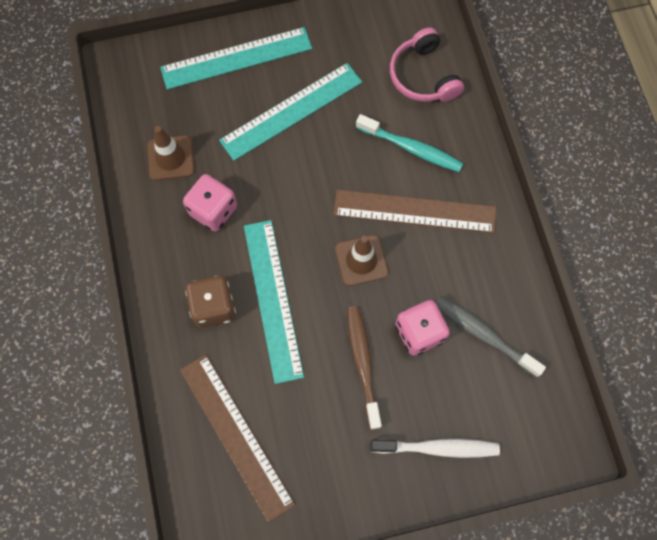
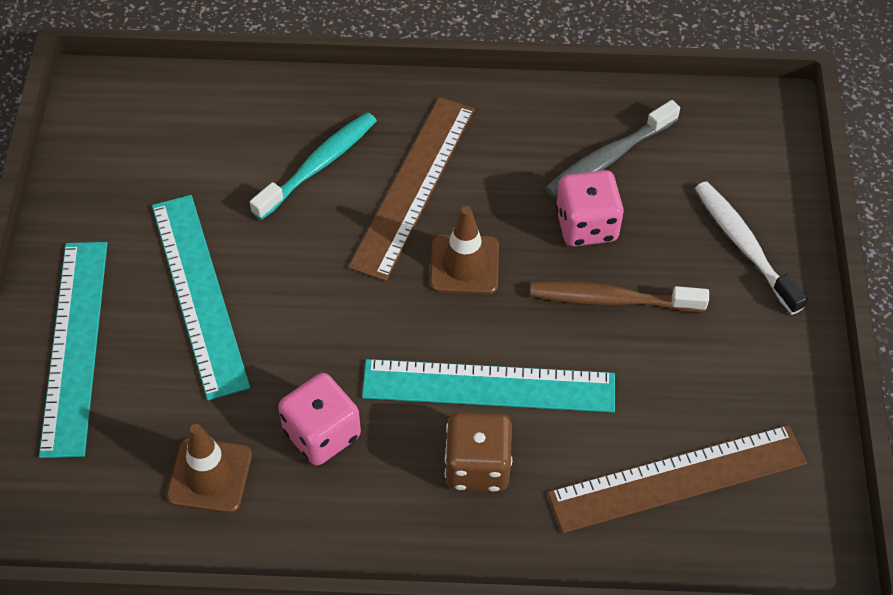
camera: 75 degrees left, 15 degrees down
(423, 76) = (214, 124): pink headphones -> none
(438, 448) = (744, 245): white toothbrush -> white toothbrush turned 45 degrees counterclockwise

